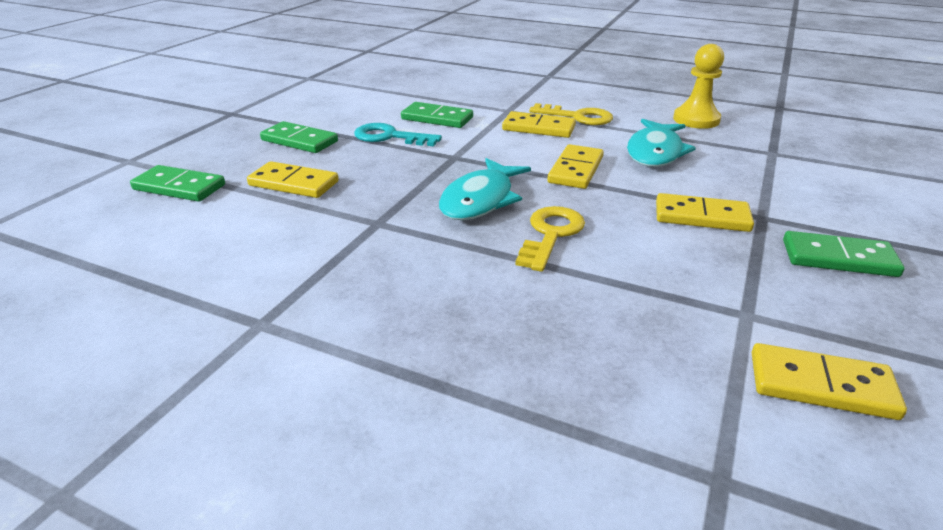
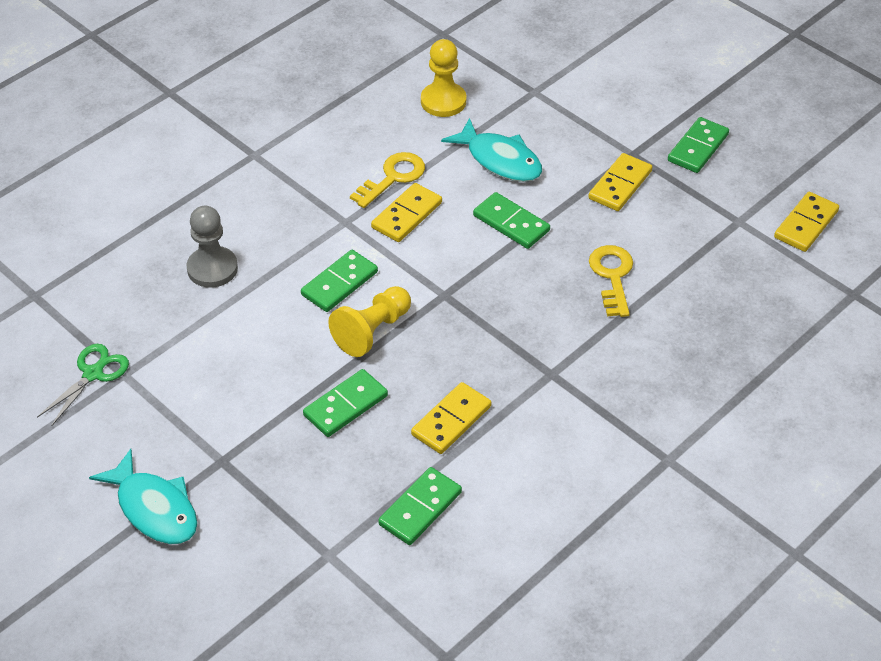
camera: 70 degrees left, 15 degrees up
(306, 71) = (93, 373): none -> green scissors
(390, 137) = (372, 331): turquoise key -> yellow pawn
(422, 82) = (212, 269): none -> grey pawn
(480, 200) = (540, 300): turquoise fish -> turquoise fish (154, 508)
(550, 235) = (612, 276): yellow key -> yellow key turned 45 degrees clockwise
(576, 170) = (511, 223): yellow domino -> green domino

